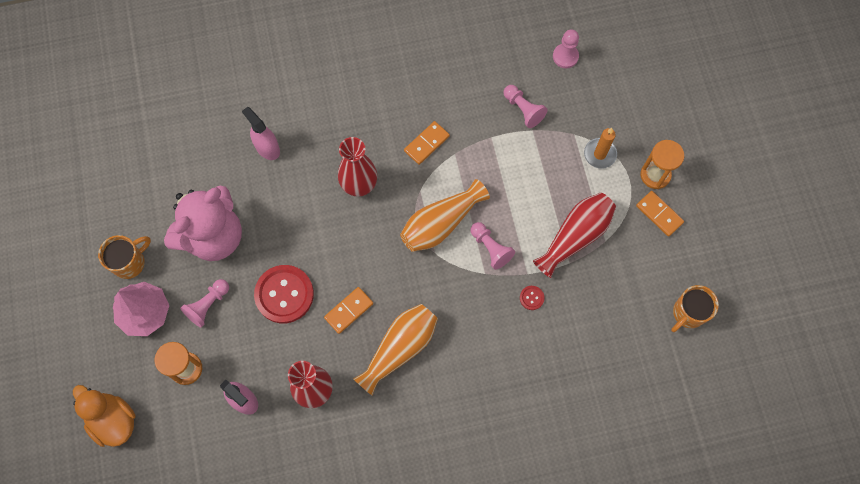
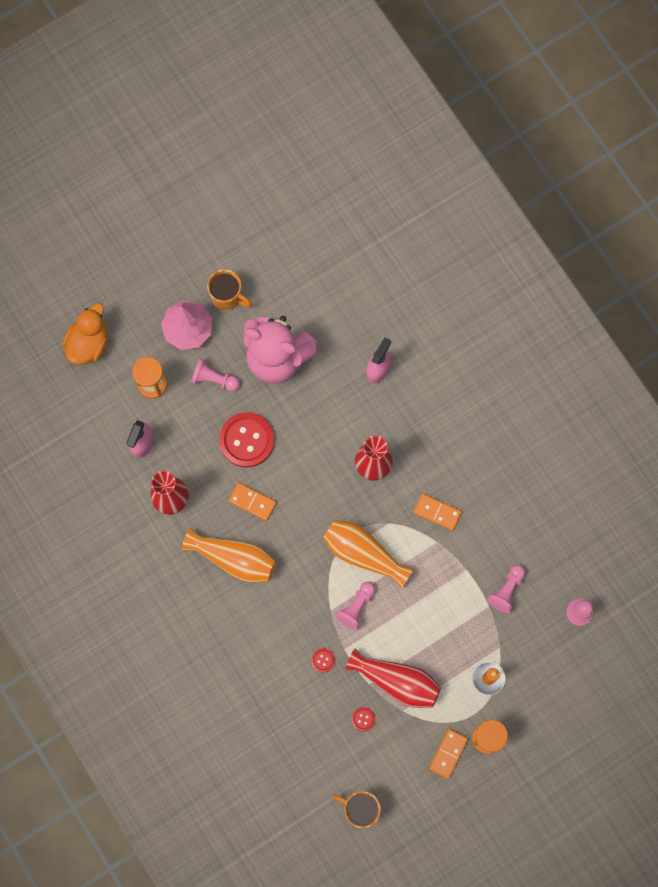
camera: 70 degrees right, 5 degrees up
(601, 280) = (363, 719): none -> red button

